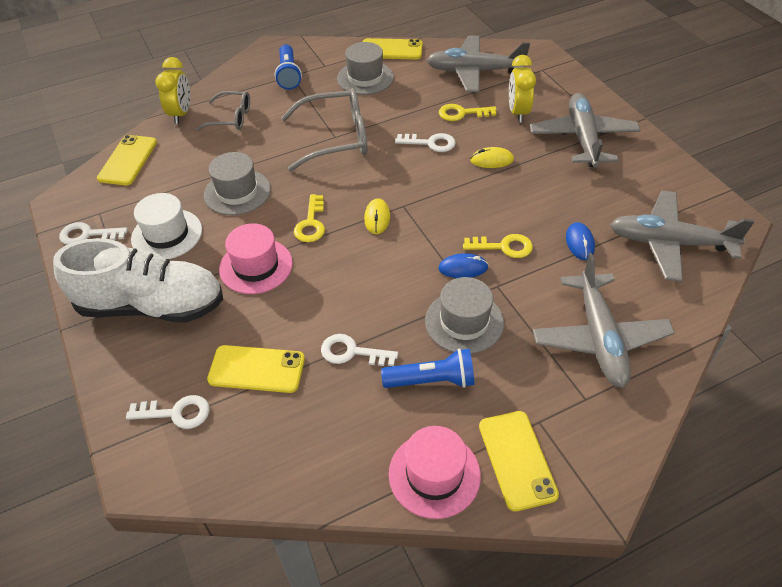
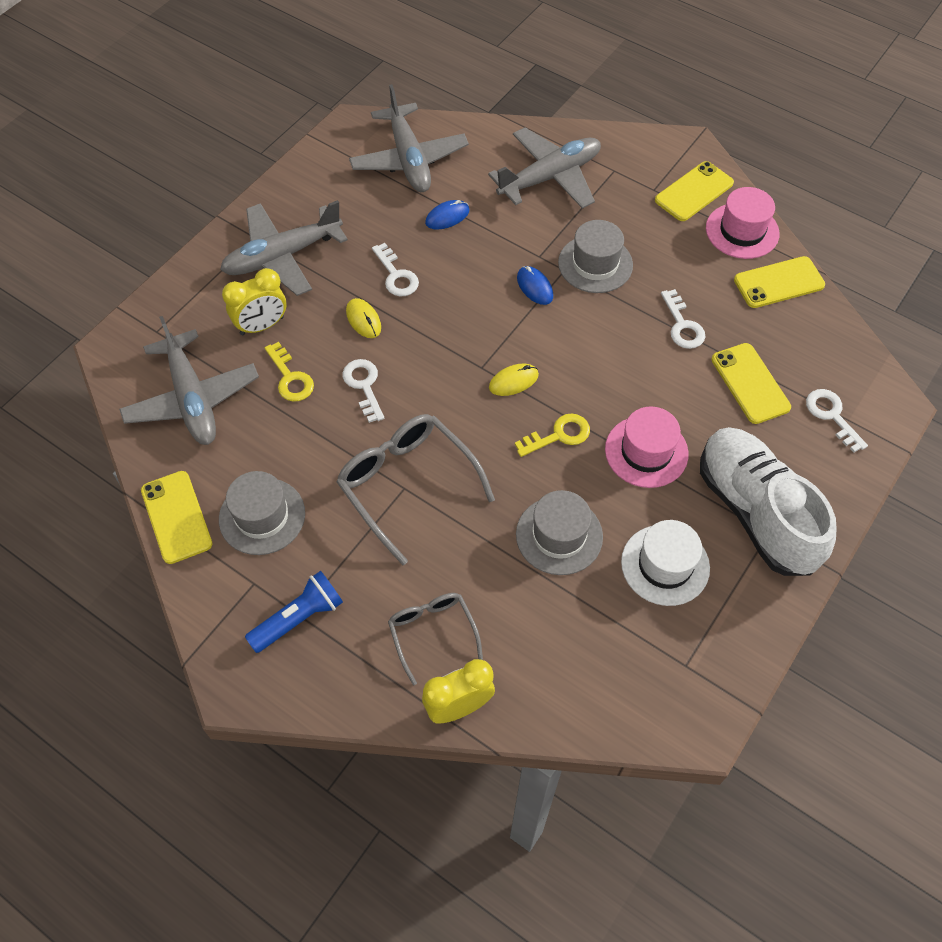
camera: 120 degrees left, 10 degrees up
(87, 235) = (722, 650): white key -> white key (396, 275)
(128, 160) = (585, 705): yellow phone -> yellow phone (778, 282)
(432, 380) = (667, 262): blue flashlight -> none
(503, 247) = (487, 267): yellow key -> none

